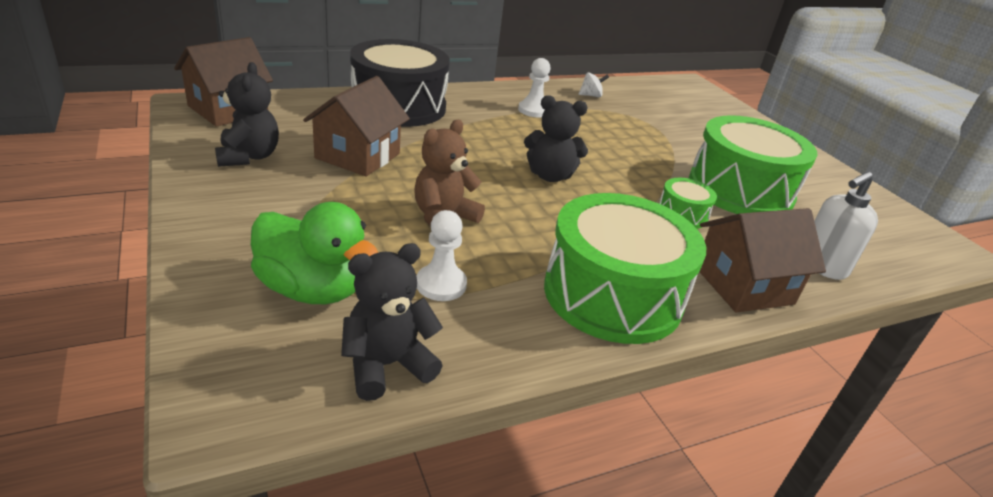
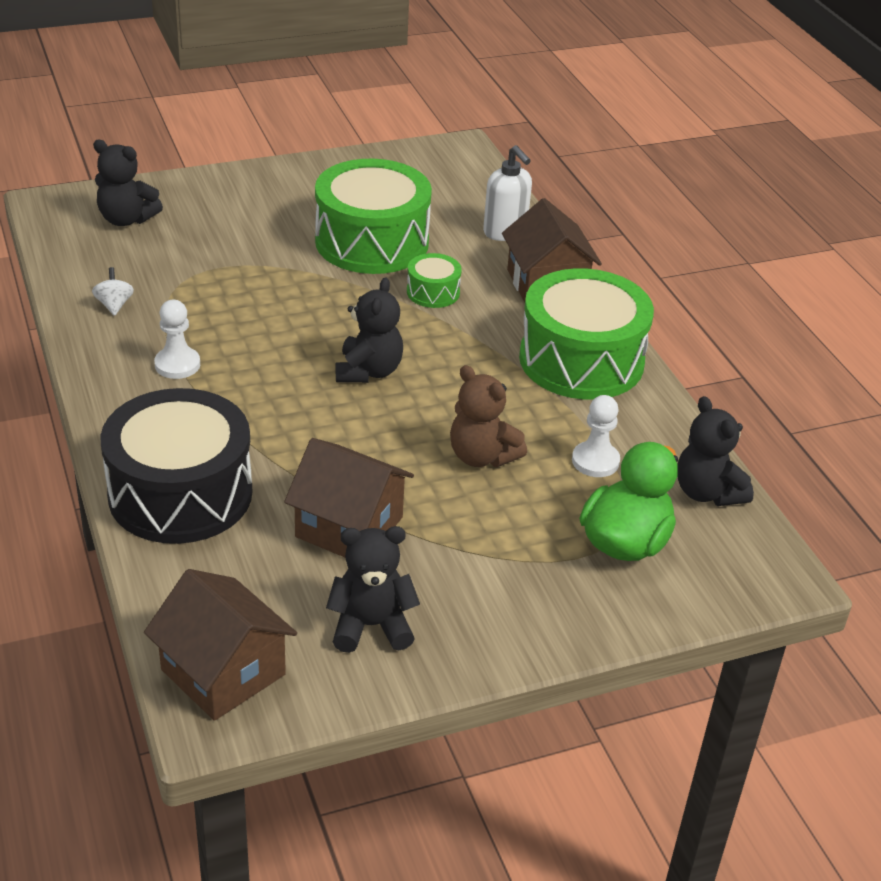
camera: 85 degrees left, 5 degrees up
(692, 102) = (126, 219): none -> black teddy bear

